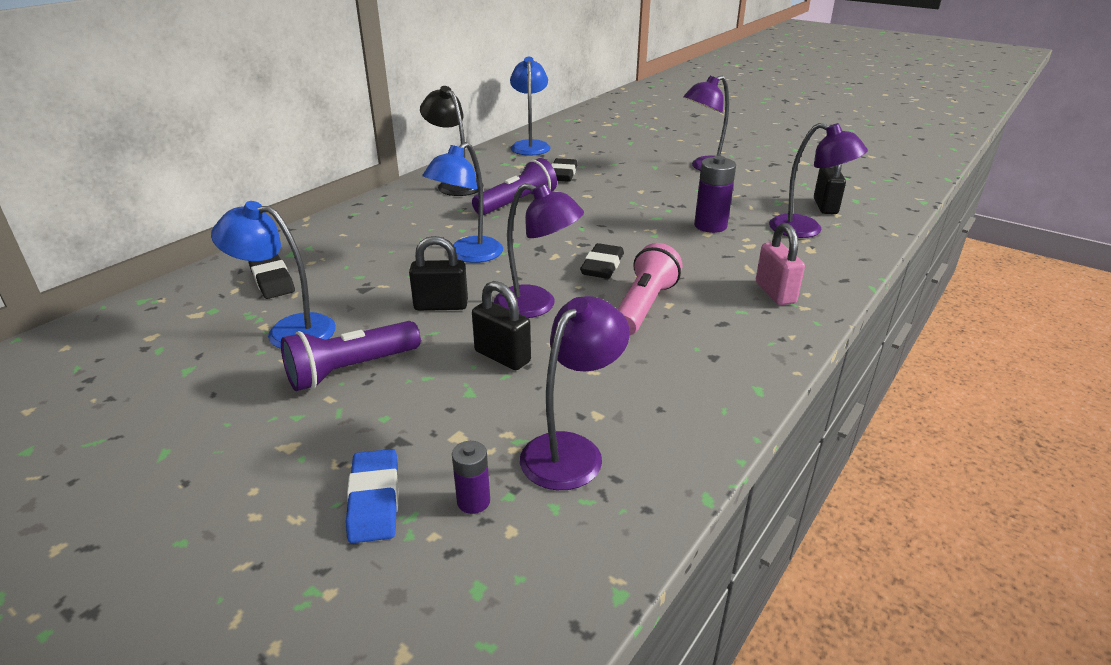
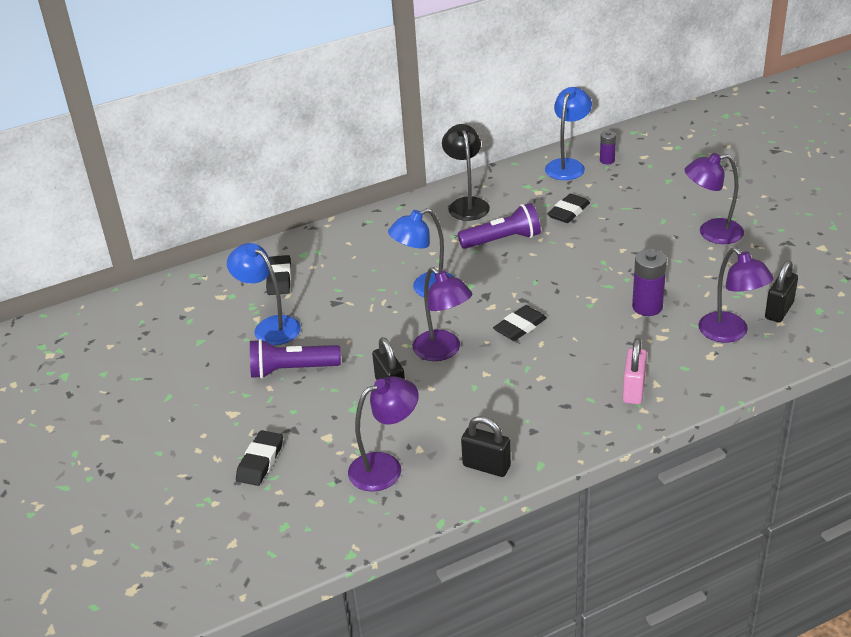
camera: 30 degrees right, 5 degrees up
(374, 500) = (260, 461): blue eraser -> black eraser
(441, 305) = (377, 333): black padlock -> black padlock (486, 466)
(473, 501) = (310, 480): purple battery -> purple battery (607, 160)
(644, 306) = (520, 374): pink flashlight -> none

